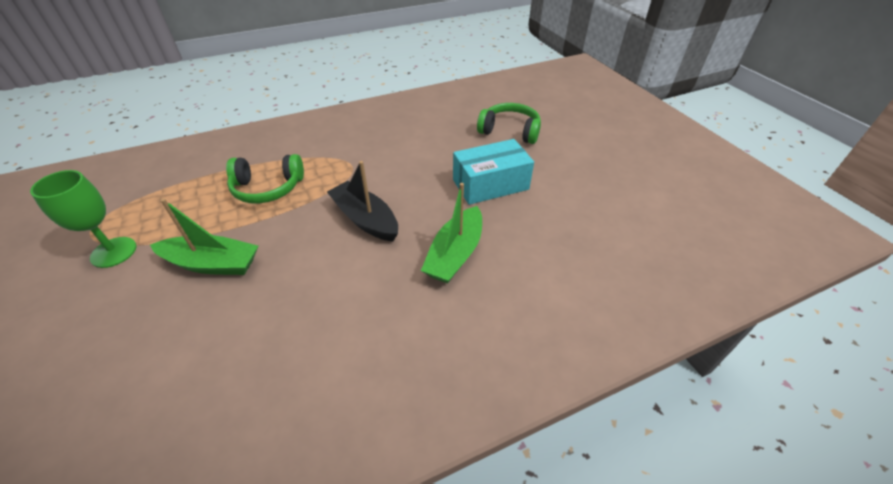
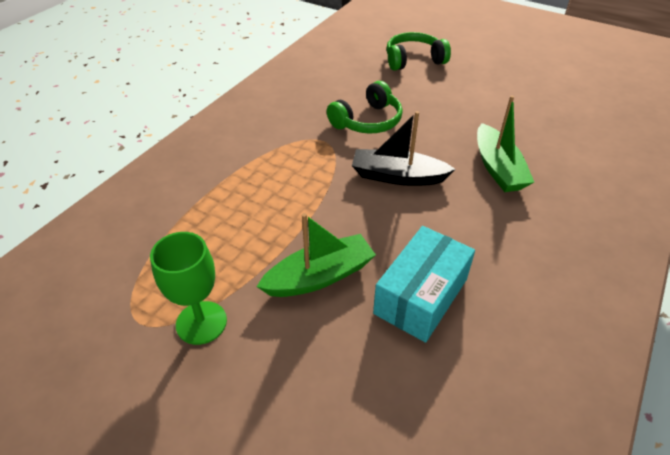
camera: 35 degrees left, 0 degrees up
(268, 188) = (272, 193): green headphones -> green headphones (367, 121)
(490, 184) = (454, 107): turquoise box -> turquoise box (421, 296)

